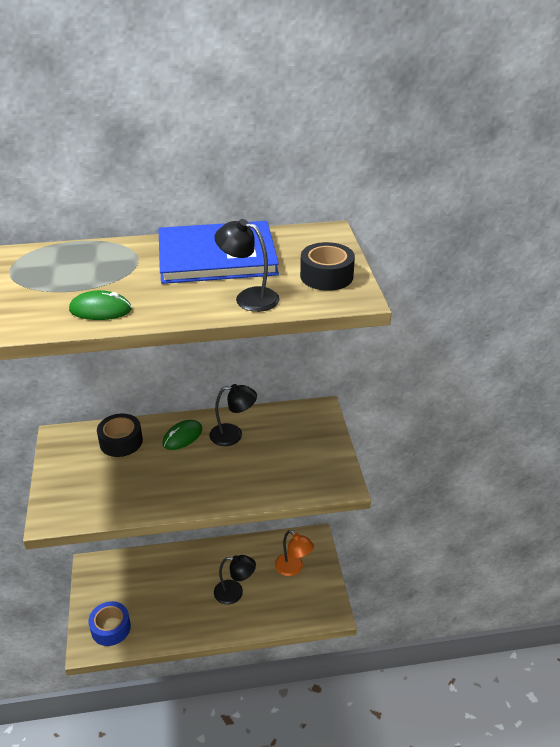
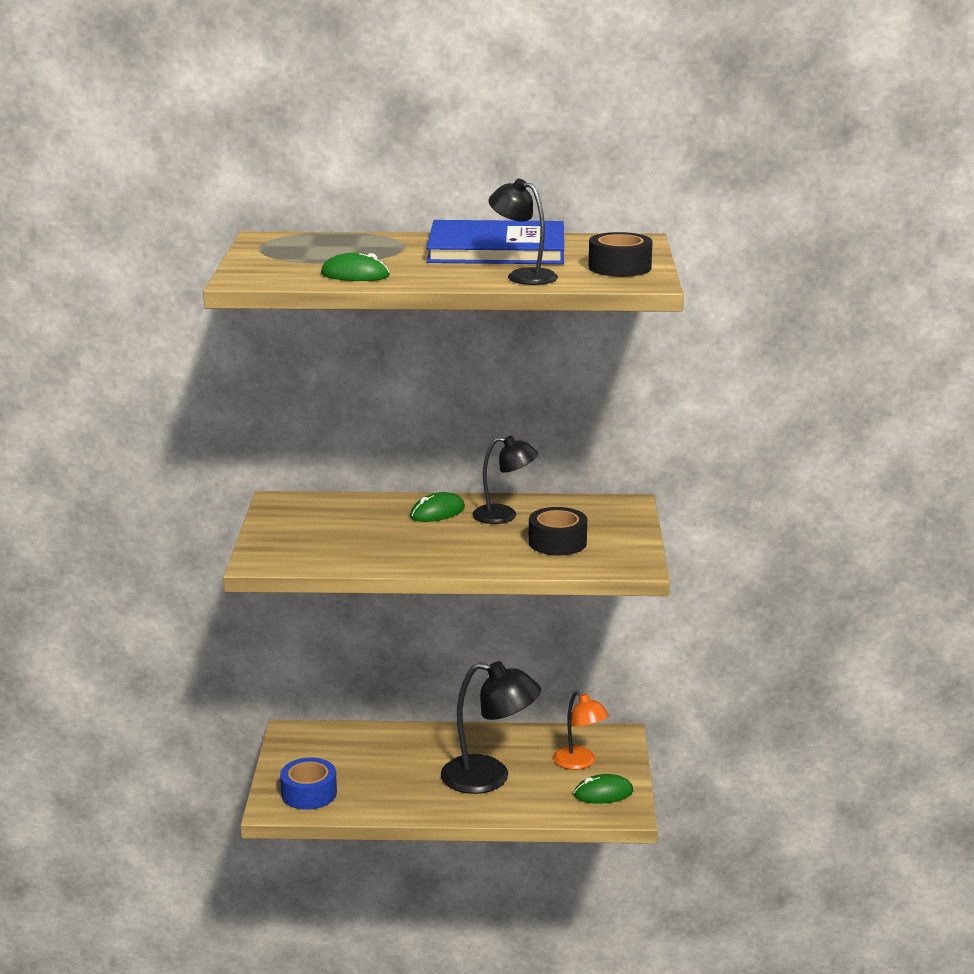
camera: 10 degrees right, 15 degrees down
(121, 441) = (357, 510): black tape -> black tape (557, 542)
(235, 593) = (489, 778): black lamp -> black lamp, size x1.60
(314, 597) = (603, 793): none -> green mouse

